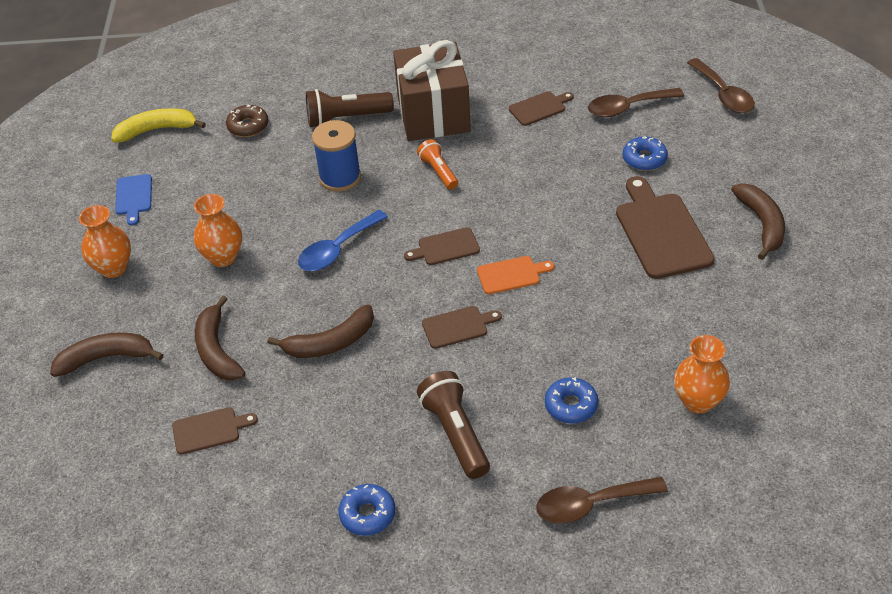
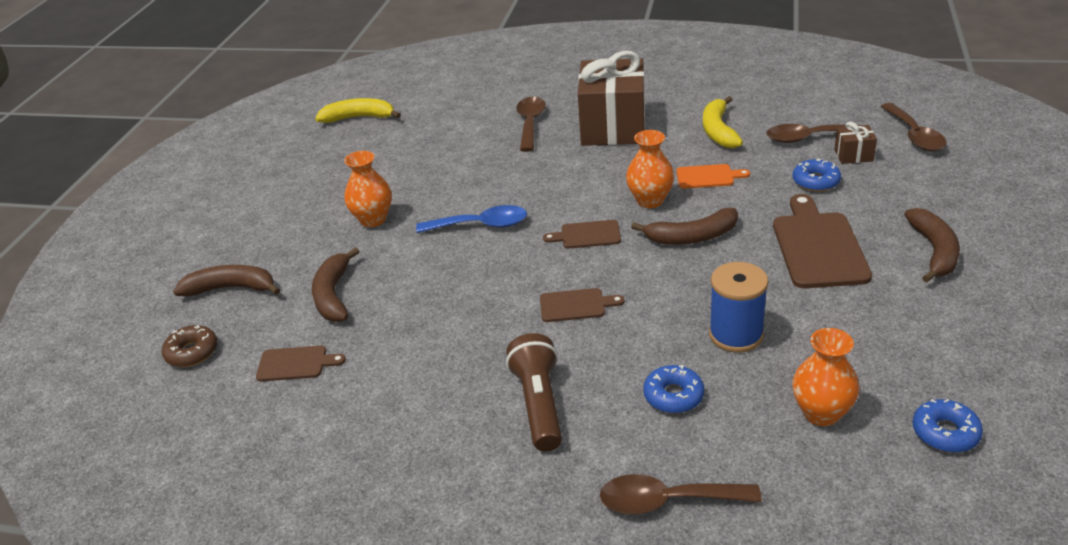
camera: 15 degrees right, 10 degrees down
(113, 268) = (273, 217): orange vase -> orange vase (650, 200)
(134, 197) = (316, 165): blue cutting board -> none
(248, 126) = (439, 121): brown donut -> brown donut (192, 352)
(330, 342) = (443, 303): brown banana -> brown banana (692, 237)
(337, 249) = (481, 225): blue spoon -> blue spoon turned 150 degrees counterclockwise
(340, 177) = (506, 168): blue spool -> blue spool (736, 335)
(346, 118) = (530, 123): brown flashlight -> brown spoon
(367, 514) = (418, 469): blue donut -> blue donut (945, 433)
(438, 172) = (602, 172): orange flashlight -> none
(511, 275) = (646, 266): orange cutting board -> orange cutting board (708, 177)
(539, 108) = (718, 131): brown cutting board -> yellow banana
(672, 124) = (853, 155): none -> brown gift

